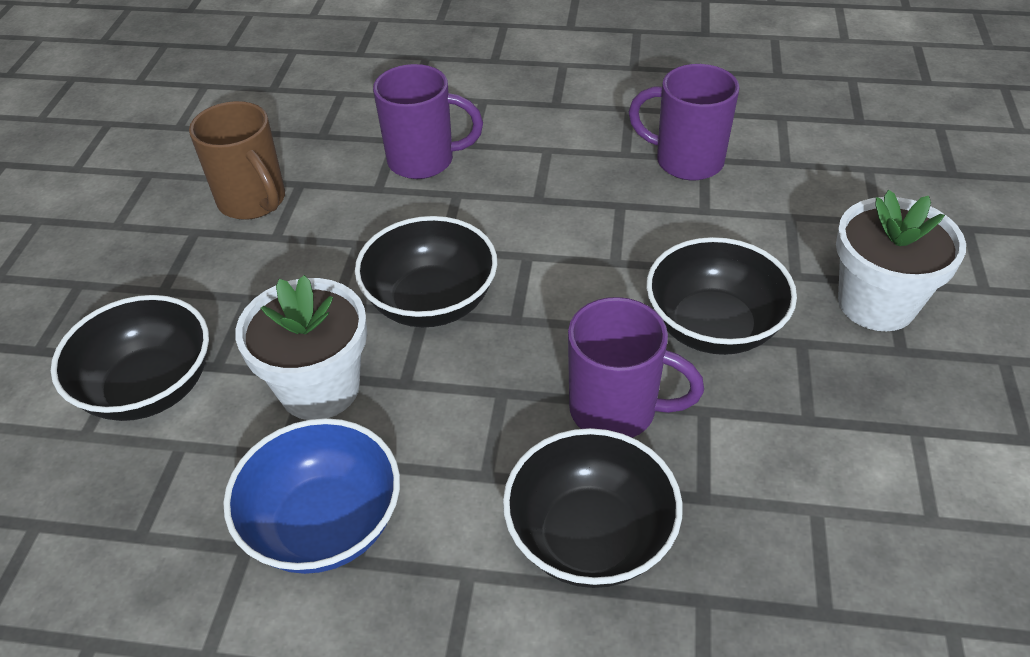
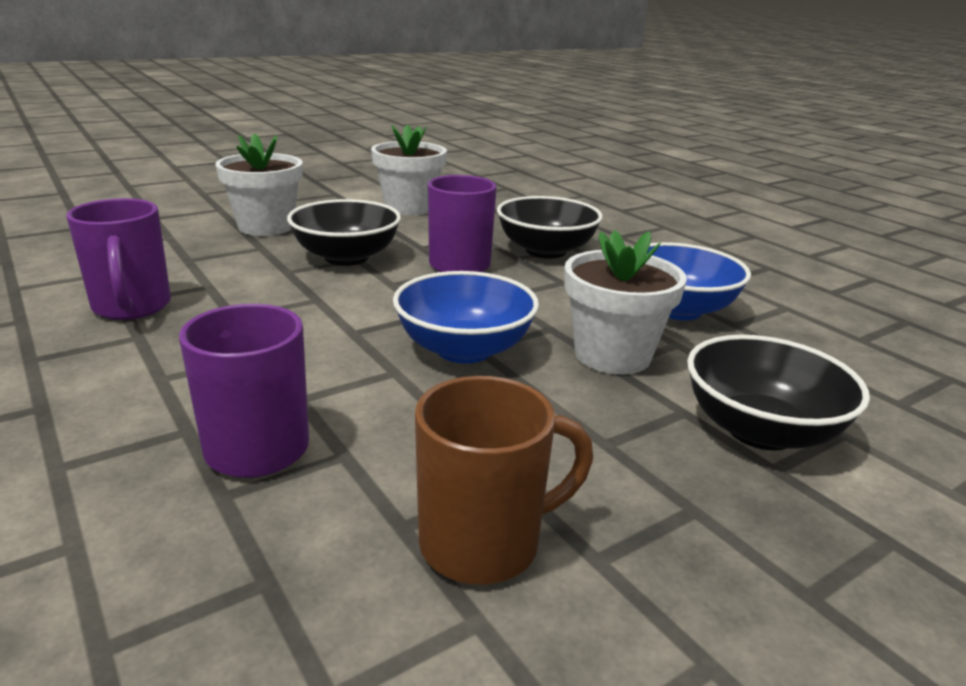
camera: 135 degrees left, 20 degrees down
(253, 202) = (485, 543): brown mug -> brown mug turned 60 degrees clockwise
(431, 302) = (464, 349): black bowl -> blue bowl
(895, 493) = (409, 207): none -> white flower pot

